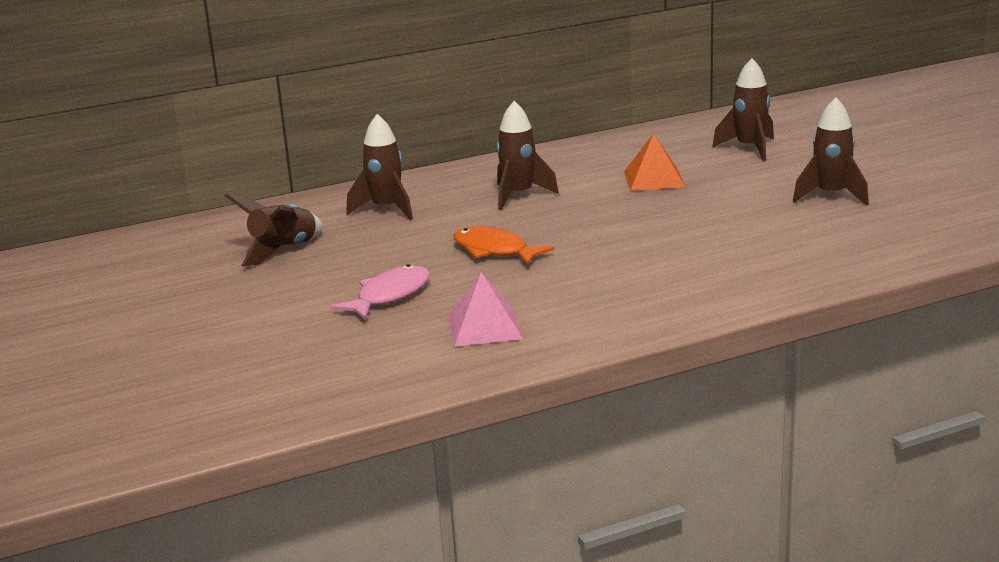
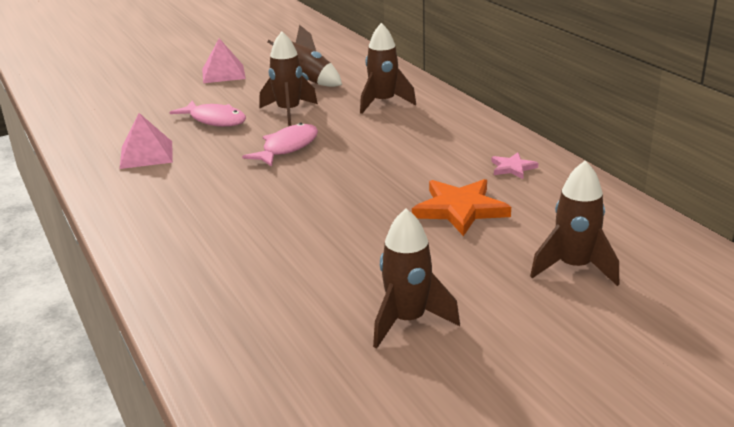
camera: 85 degrees right, 5 degrees up
(209, 305) = (223, 73): none -> pink pyramid
(494, 251) = (287, 147): orange fish -> pink fish
(519, 195) = (413, 148): brown rocket -> brown rocket (289, 112)
(575, 160) = (512, 168): none -> pink star
(654, 179) = (460, 209): orange pyramid -> orange star

